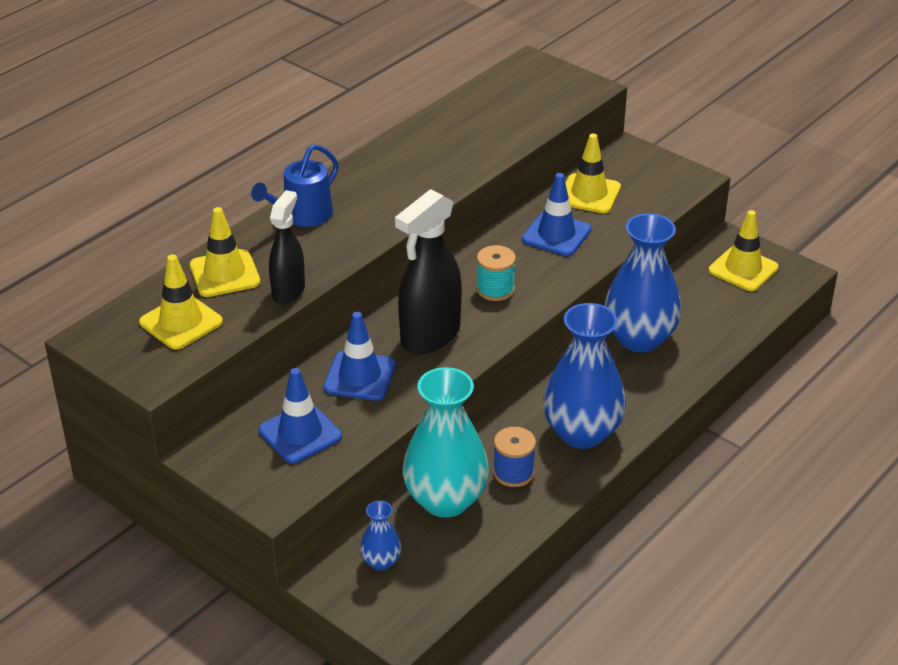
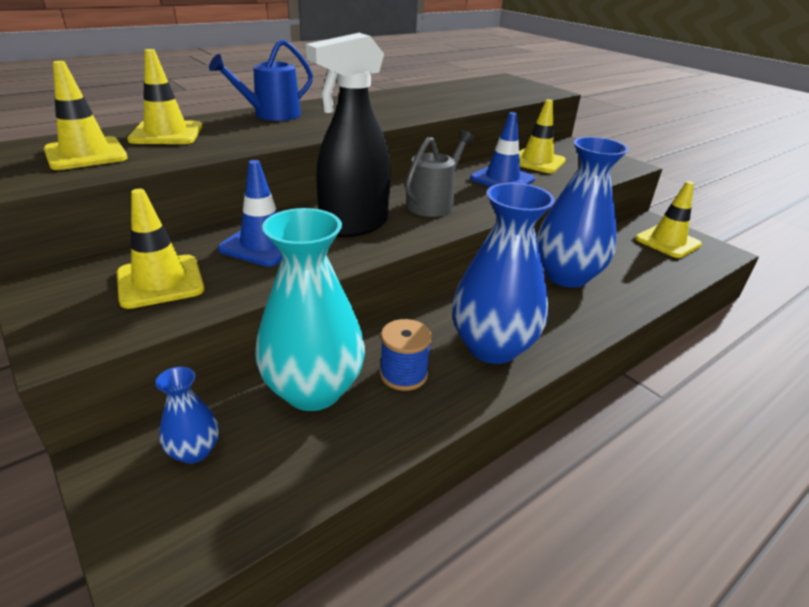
camera: 10 degrees right, 5 degrees down
(288, 291) = (213, 150): black spray bottle -> none
(300, 433) = (160, 281): blue traffic cone -> yellow traffic cone
(495, 289) = (433, 203): turquoise spool -> grey watering can

